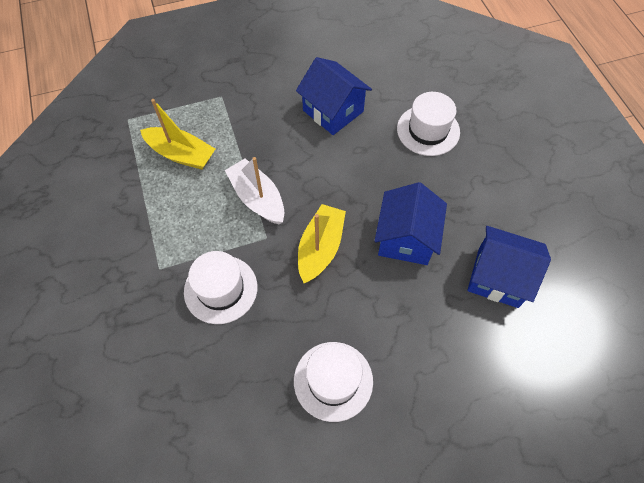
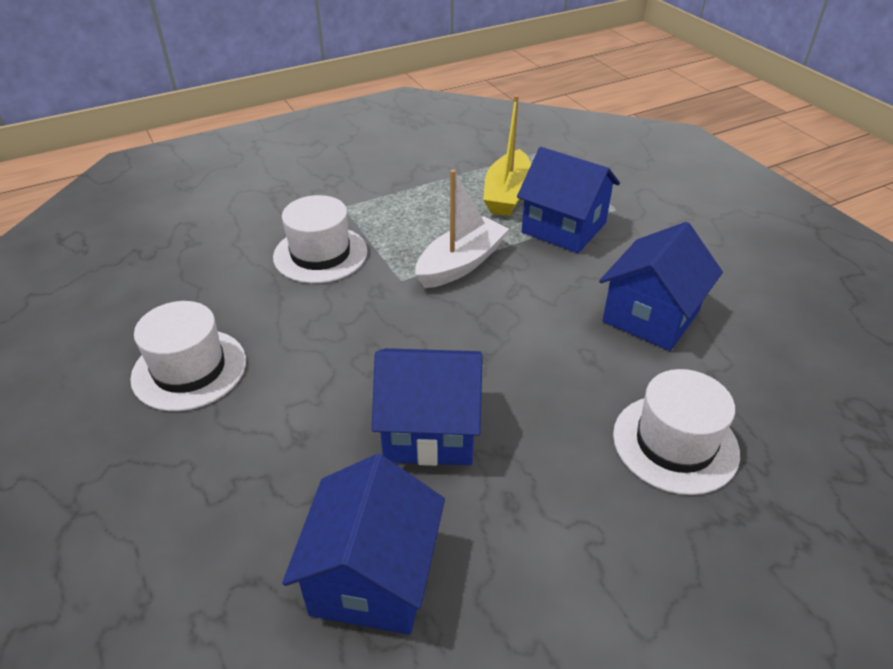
camera: 80 degrees right, 20 degrees down
(233, 130) = (564, 228): none -> blue house
(320, 248) = (394, 332): yellow boat -> none

